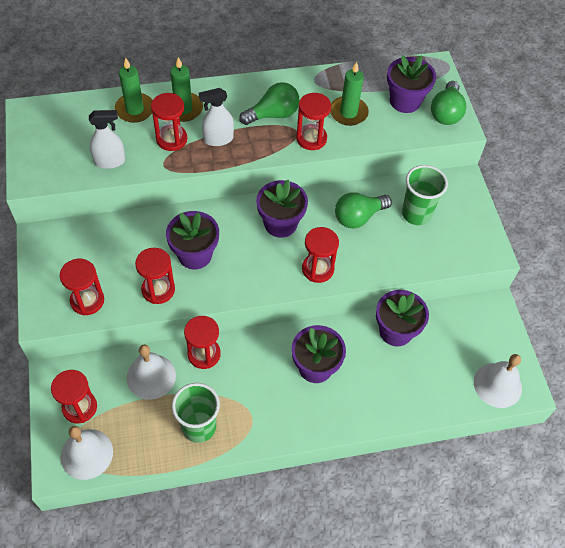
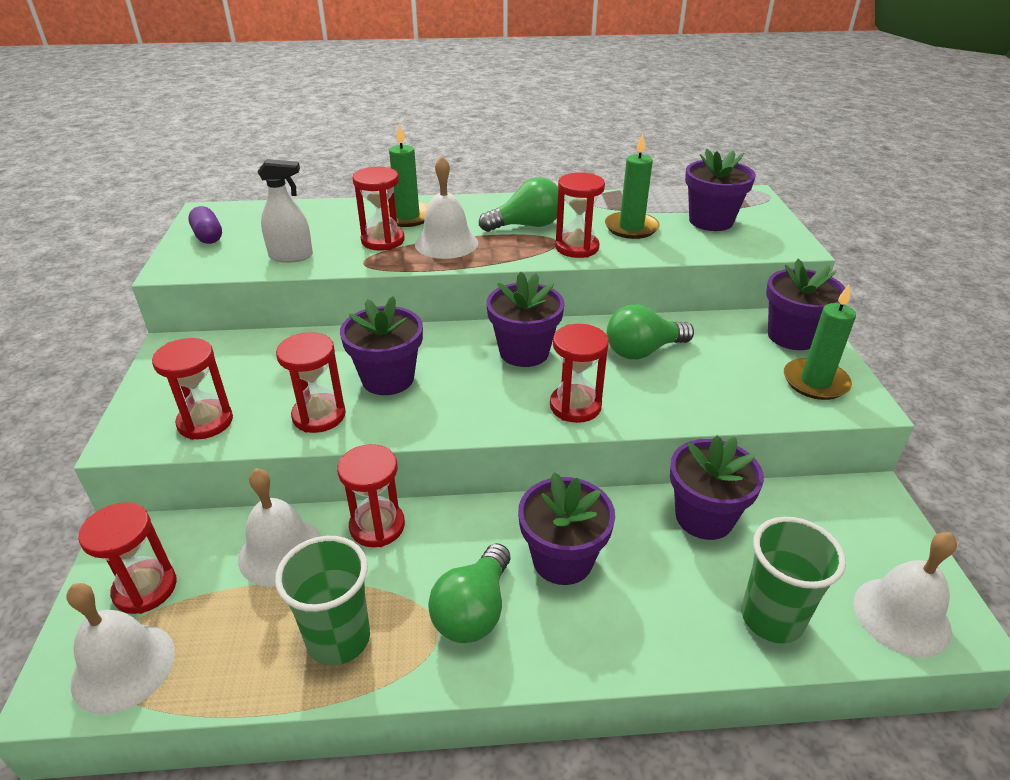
camera: 10 degrees right, 20 degrees down
(40, 142) = (208, 236): none -> purple capsule
(135, 109) = (344, 215): green candle -> green candle (815, 382)
(218, 139) = (446, 243): white spray bottle -> white bell
(416, 214) = (733, 352): green cup -> green cup (772, 618)
(446, 113) = (770, 233): green light bulb -> green light bulb (473, 611)
(455, 196) = (792, 336): none -> purple flower pot

